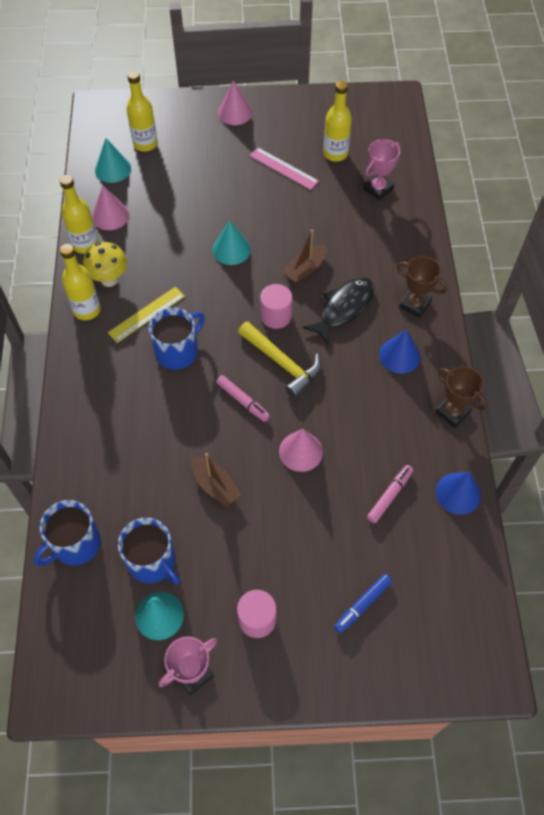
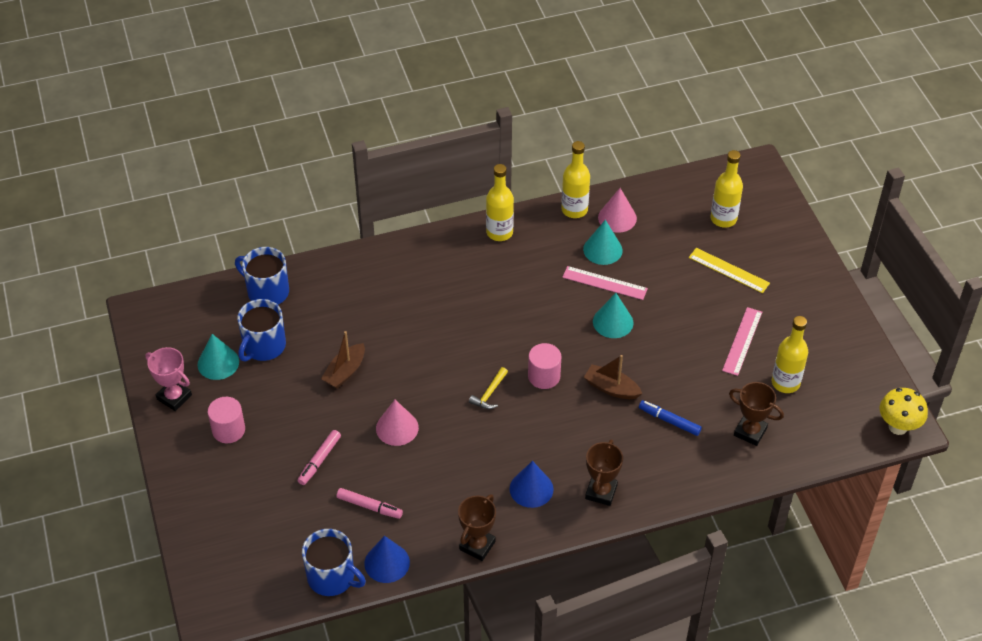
camera: 75 degrees right, 10 degrees down
(109, 279) = (540, 238): yellow mushroom -> yellow mushroom (898, 427)
(113, 169) = (677, 203): turquoise cone -> turquoise cone (602, 249)
(146, 314) = (510, 276): yellow ruler -> yellow ruler (728, 270)
(178, 351) = (476, 310): blue mug -> blue mug (332, 577)
(184, 244) = (604, 283): none -> pink ruler
(235, 112) = (805, 281): pink cone -> none
(243, 401) = (438, 372): pink marker -> pink marker (319, 460)
(283, 364) = (489, 394): yellow hammer -> yellow hammer, size x0.54
(343, 308) = (573, 430): black fish -> none
(362, 605) = (257, 504): blue marker -> blue marker (669, 421)
(378, 189) = (750, 432): pink trophy -> brown trophy

